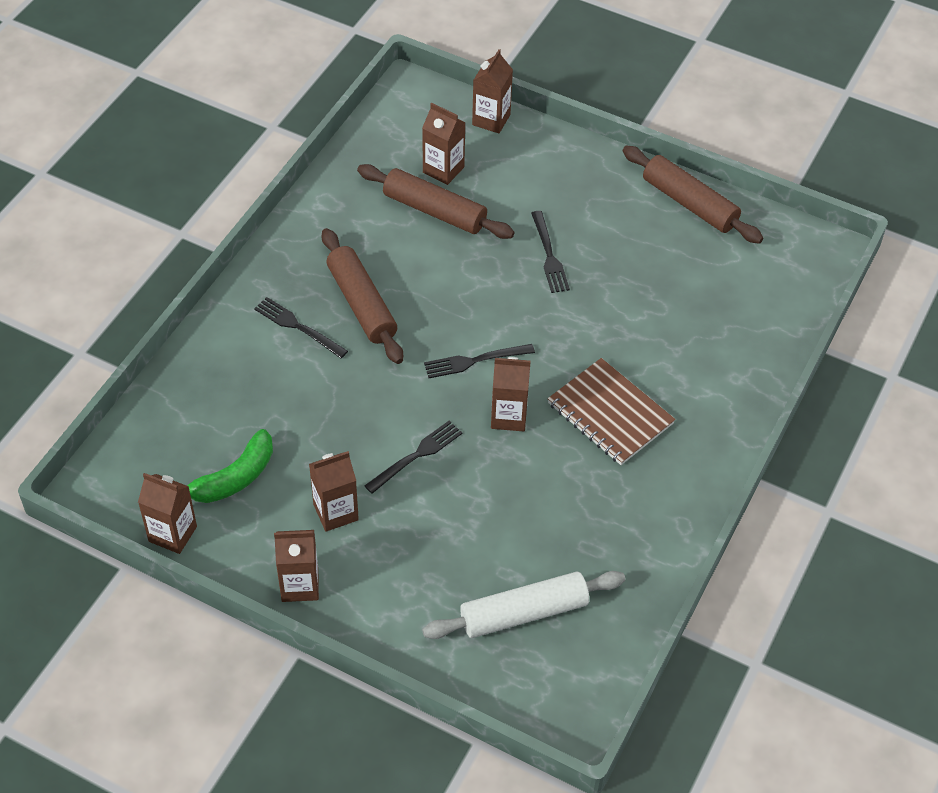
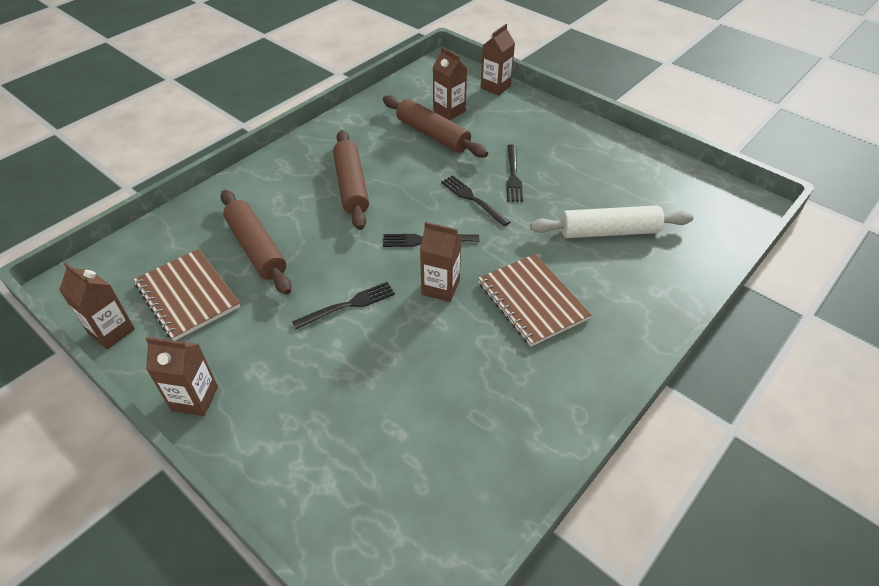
camera: 15 degrees right, 5 degrees down
(234, 478) = (187, 296): green banana -> brown notebook
(297, 327) = (294, 194): black fork -> black fork (472, 199)
(336, 512) = (257, 339): brown carton -> none
(524, 613) = (394, 471): white rolling pin -> white rolling pin (609, 231)
(689, 203) = (638, 157): brown rolling pin -> brown rolling pin (256, 248)

